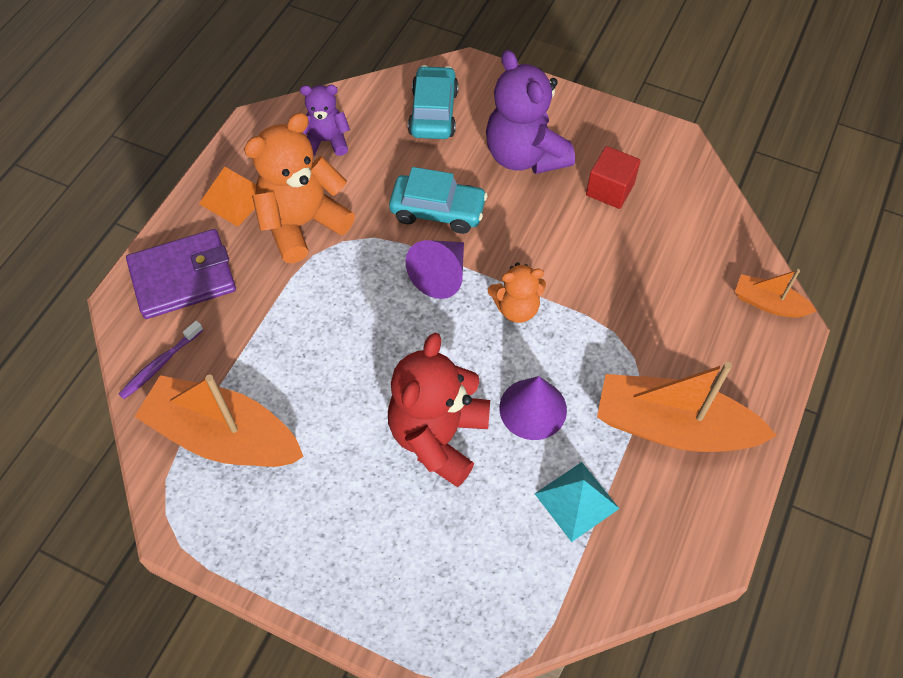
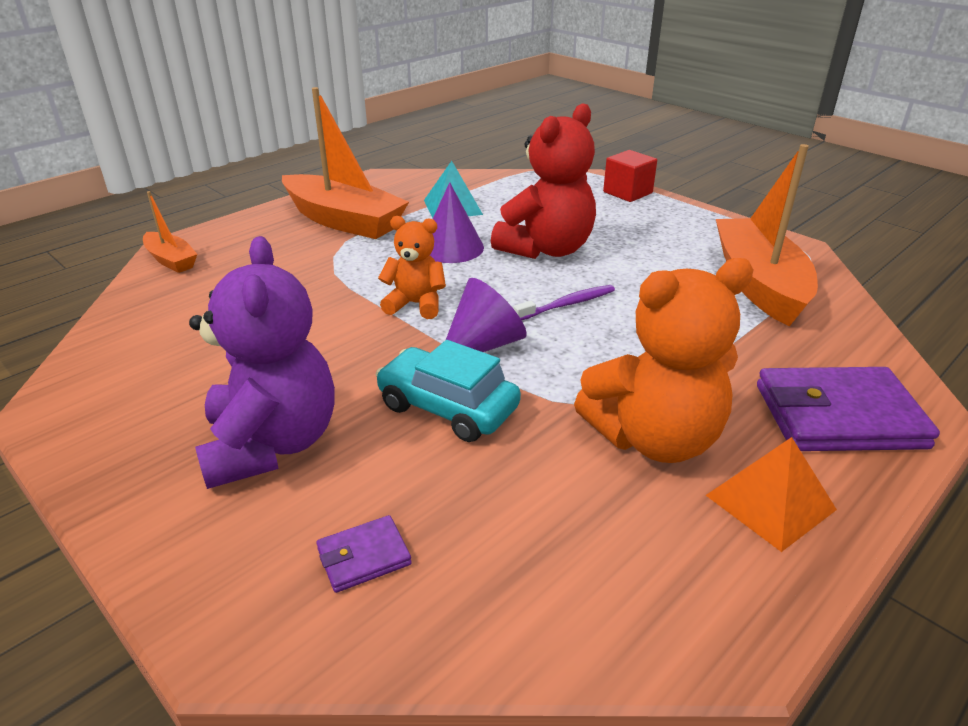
camera: 160 degrees left, 25 degrees down
(160, 364) = (846, 342): purple toothbrush -> purple toothbrush (567, 304)
(224, 436) = (758, 284): orange boat -> orange boat turned 135 degrees counterclockwise
(326, 141) = (589, 558): purple teddy bear -> none
(433, 112) = (364, 557): turquoise car -> purple wallet
(610, 189) = (204, 377): red cube -> red cube (627, 192)

